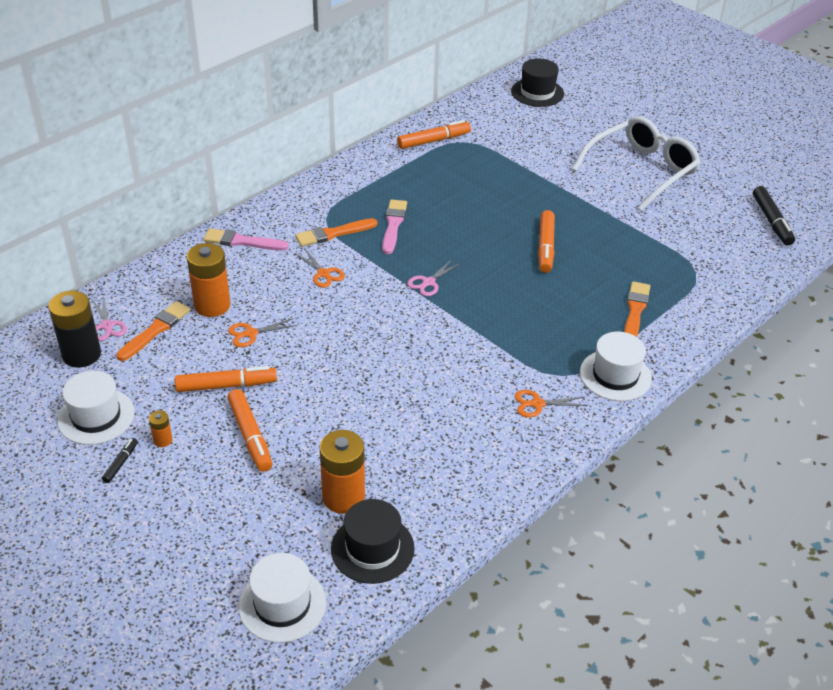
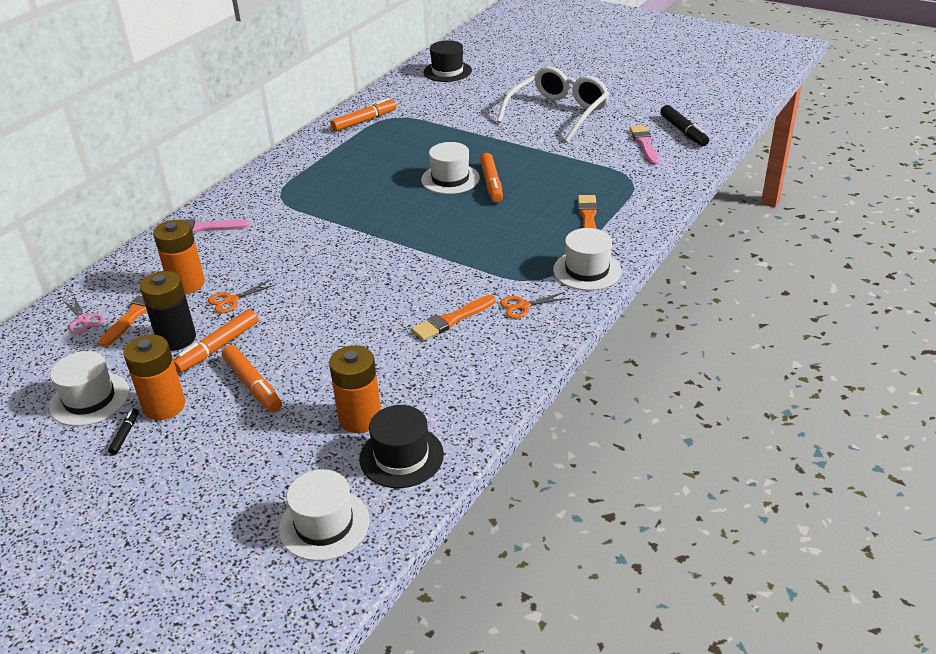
camera: 10 degrees left, 5 degrees down
(82, 354) = (62, 349): black battery -> black battery (176, 338)
(163, 440) = (164, 406): orange battery -> orange battery, size x2.18
(226, 385) = (218, 347): orange marker -> orange marker turned 150 degrees clockwise
(323, 274) = (289, 240): orange scissors -> none
(333, 234) = (290, 207): orange brush -> orange brush (452, 320)
(393, 225) = (345, 190): pink brush -> pink brush (644, 144)
(428, 282) = (392, 229): pink scissors -> none
(504, 232) = (450, 179): none -> white hat

